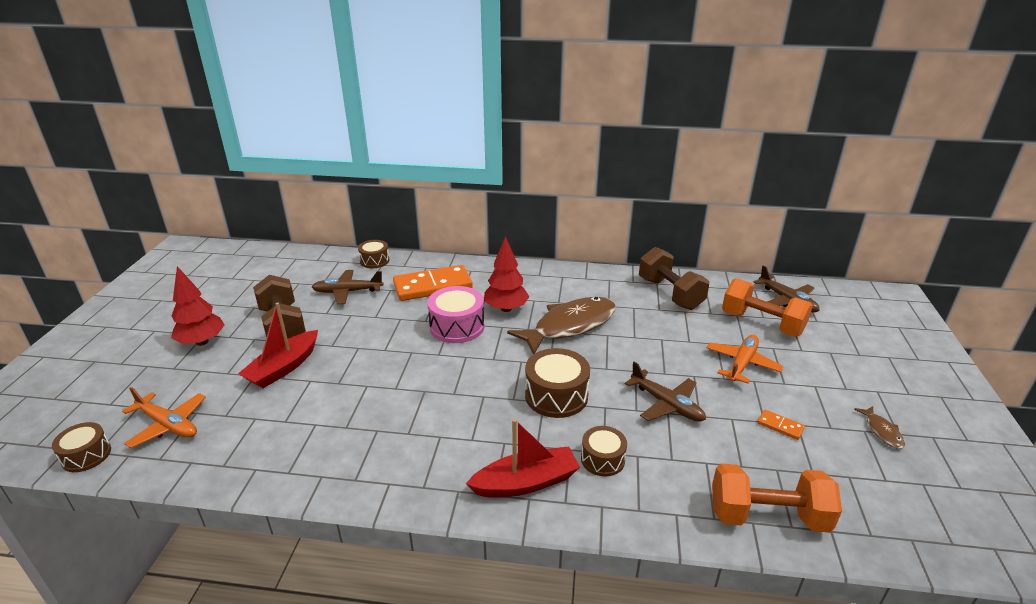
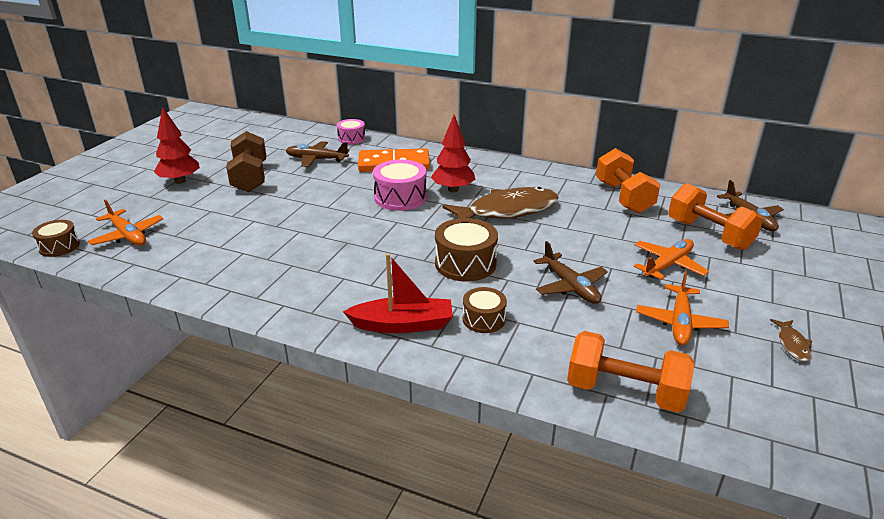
camera: 15 degrees right, 0 degrees up
(284, 367) = (236, 208): red boat -> none
(374, 261) = (351, 138): brown drum -> pink drum
(670, 294) = (623, 197): brown dumbbell -> orange dumbbell
(780, 426) = (680, 322): orange domino -> orange plane

